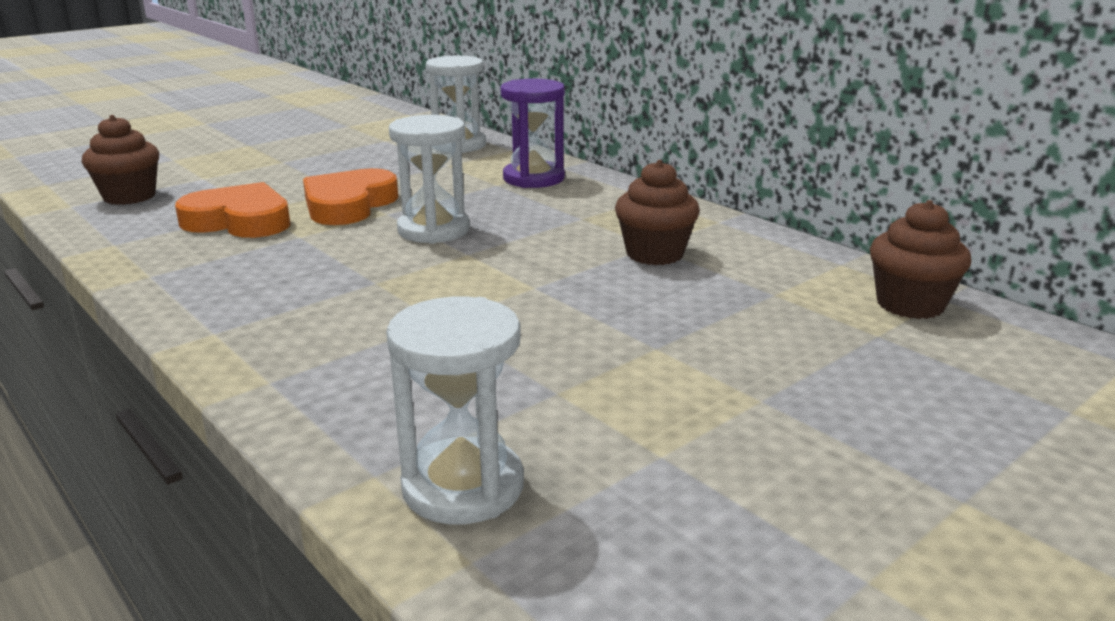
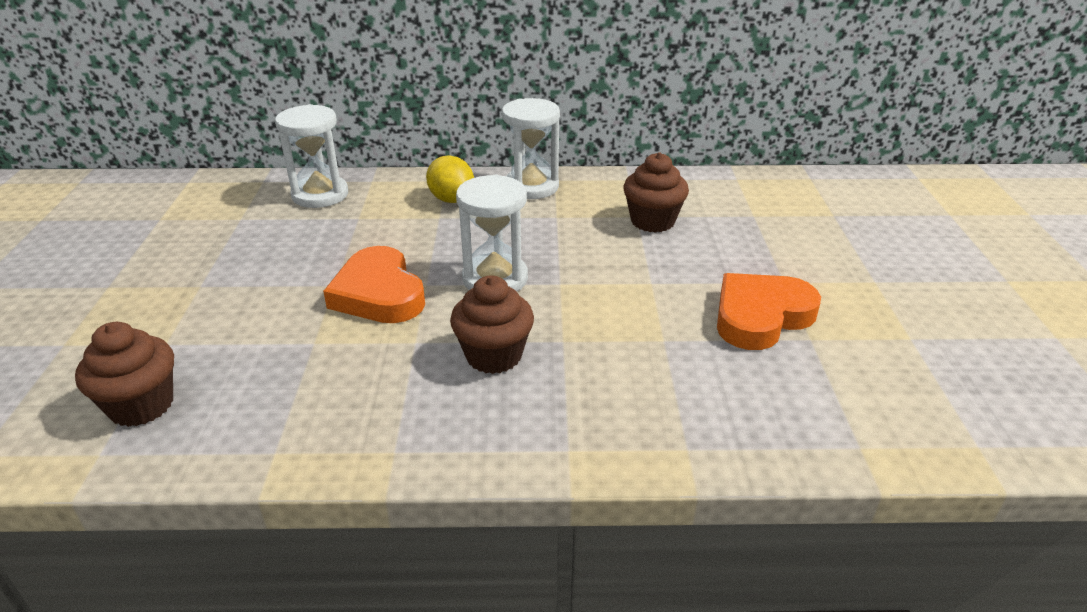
camera: 50 degrees left, 10 degrees up
(239, 221) = (328, 360): orange heart -> orange heart (760, 316)
(463, 486) = (899, 418): white hourglass -> white hourglass (531, 187)
(533, 178) = (451, 199): purple hourglass -> yellow lemon
(910, 304) = (808, 189): brown cupcake -> brown cupcake (494, 355)

